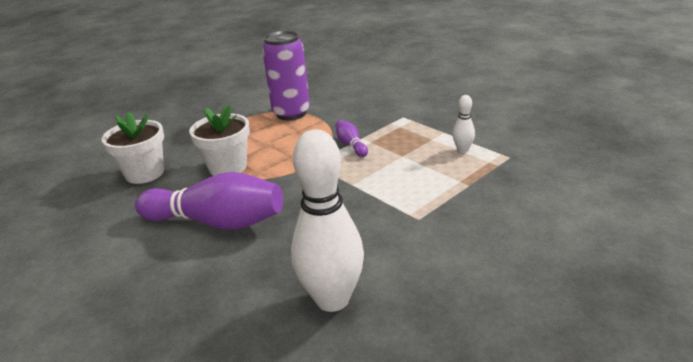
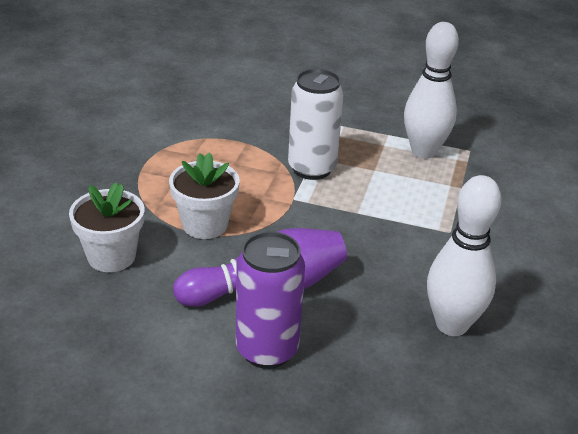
camera: 35 degrees left, 5 degrees up
(291, 113) = (202, 142): purple can -> purple can (267, 350)
(351, 145) = (312, 168): purple bowling pin -> white can
(462, 150) = (423, 151): white bowling pin -> white bowling pin, size x2.23

